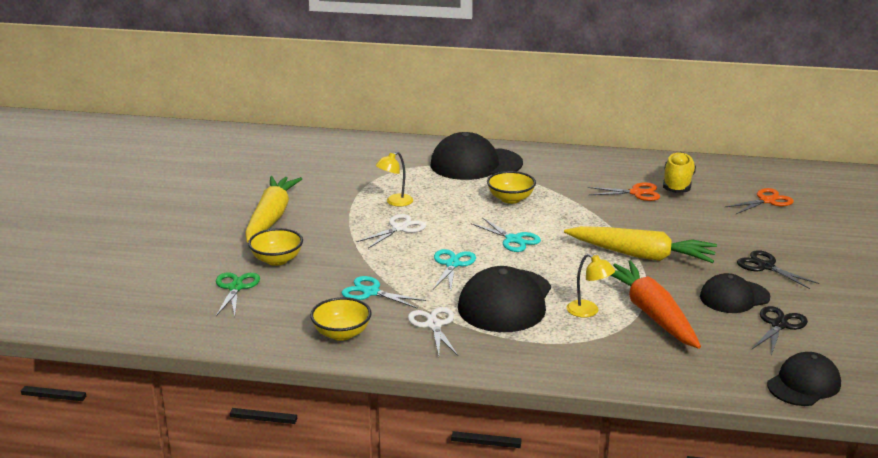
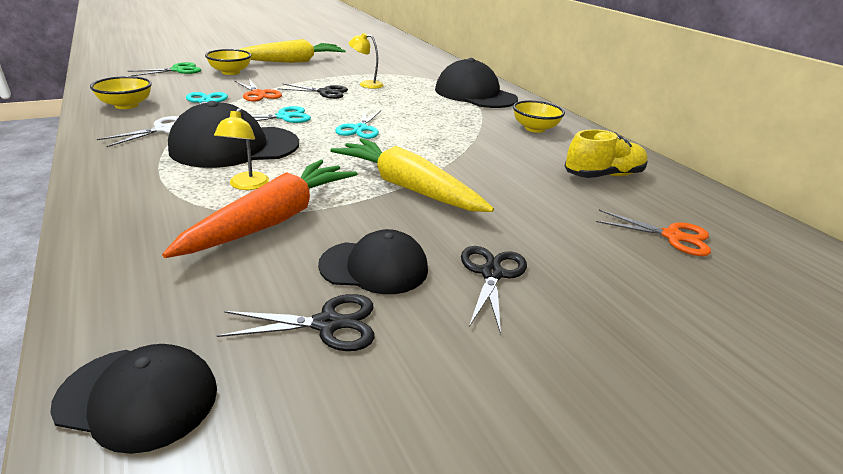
camera: 50 degrees right, 5 degrees up
(399, 228) = (325, 92): white scissors -> black scissors
(510, 199) = (435, 115): yellow bowl -> yellow bowl (534, 128)
(636, 193) = (543, 160): orange scissors -> orange scissors (258, 94)
(641, 255) = (408, 188): yellow carrot -> yellow carrot turned 150 degrees clockwise
(734, 297) = (374, 267): black cap -> black cap turned 150 degrees clockwise

